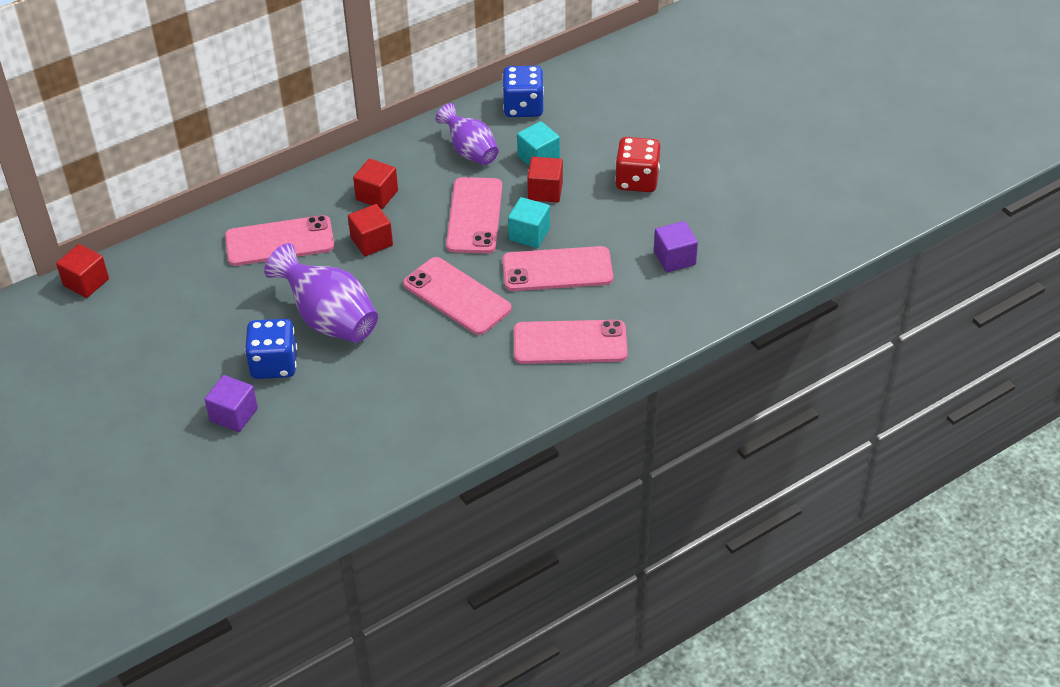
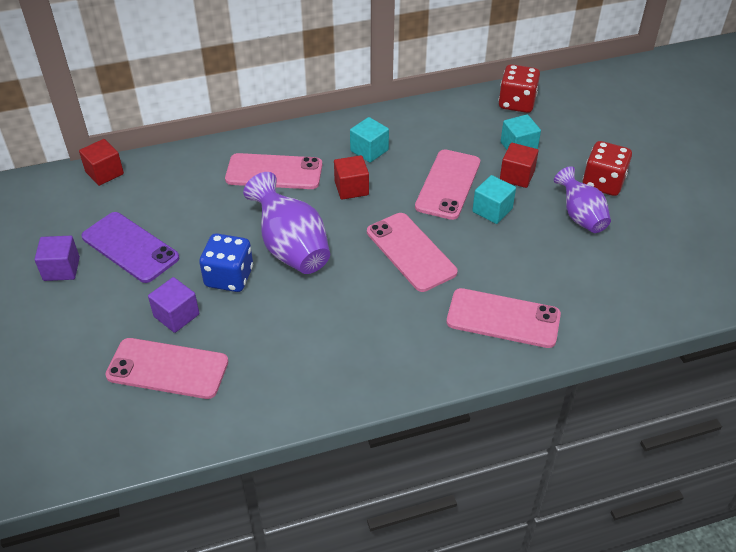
camera: 15 degrees right, 0 degrees up
(153, 357) = (130, 247): none -> purple phone
(377, 195) = (369, 150): red cube -> turquoise cube
(470, 151) = (460, 130): purple vase -> purple vase (580, 216)
(523, 107) = (516, 103): blue dice -> red dice
(557, 270) = (509, 247): pink phone -> pink phone (167, 369)
(674, 258) = (623, 260): purple cube -> purple cube (61, 269)

